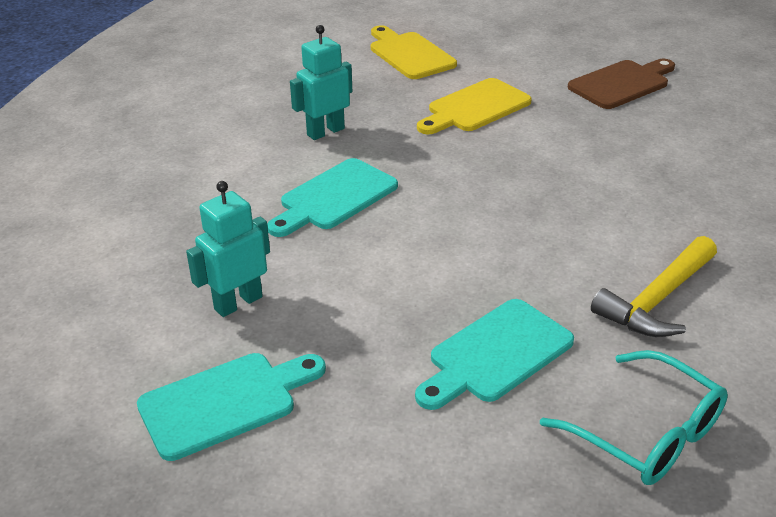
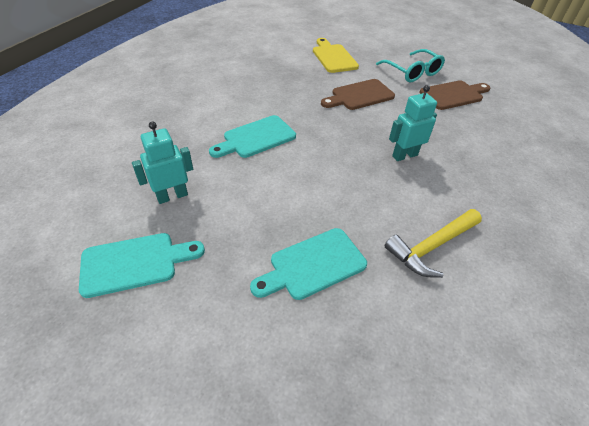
camera: 10 degrees right, 10 degrees up
(325, 132) = (267, 96): turquoise robot -> turquoise robot (404, 155)
(475, 107) = (359, 95): yellow cutting board -> brown cutting board
(647, 434) = (393, 349): turquoise glasses -> turquoise glasses (412, 72)

